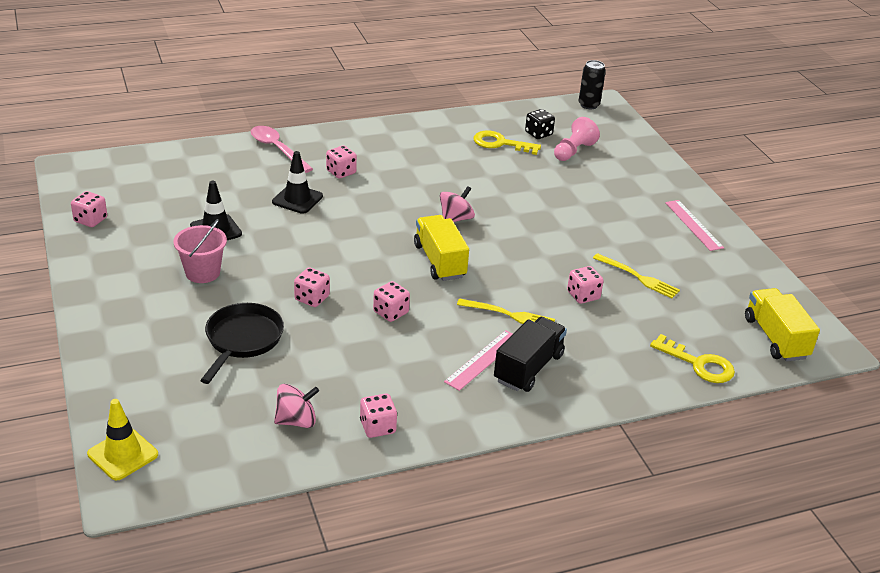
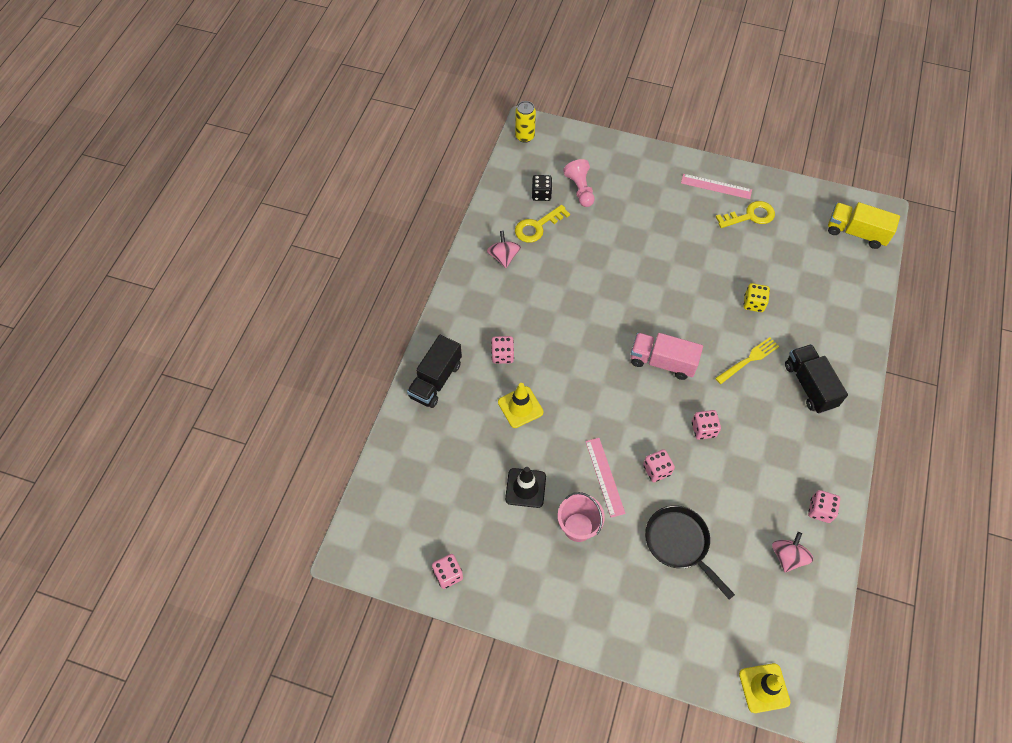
camera: 50 degrees left, 25 degrees up
(277, 149) = (435, 380): pink spoon -> black truck
(297, 199) = (520, 407): black traffic cone -> yellow traffic cone
(440, 261) = (662, 362): yellow truck -> pink truck
(455, 219) = (617, 319): pink spinning top -> pink spinning top (503, 257)
(483, 360) = (786, 406): pink ruler -> pink ruler (605, 476)
(583, 295) = (753, 303): pink dice -> yellow dice
(588, 105) = (524, 136): black can -> yellow can
(638, 277) = (753, 258): yellow fork -> none
(698, 364) = (857, 290): yellow key -> yellow key (750, 216)

